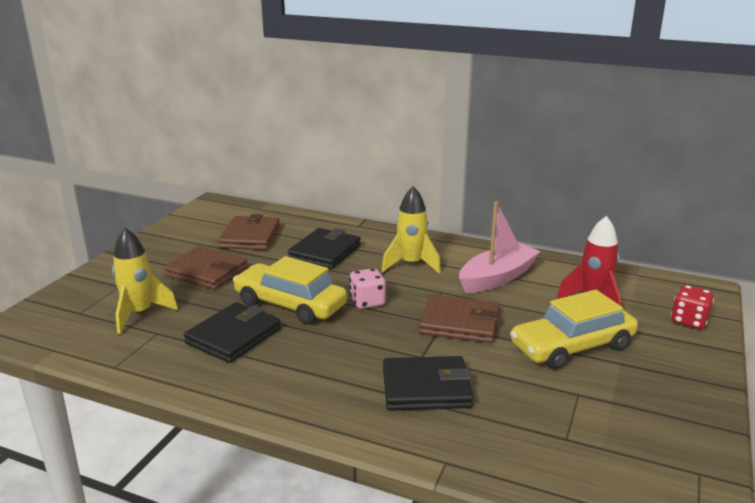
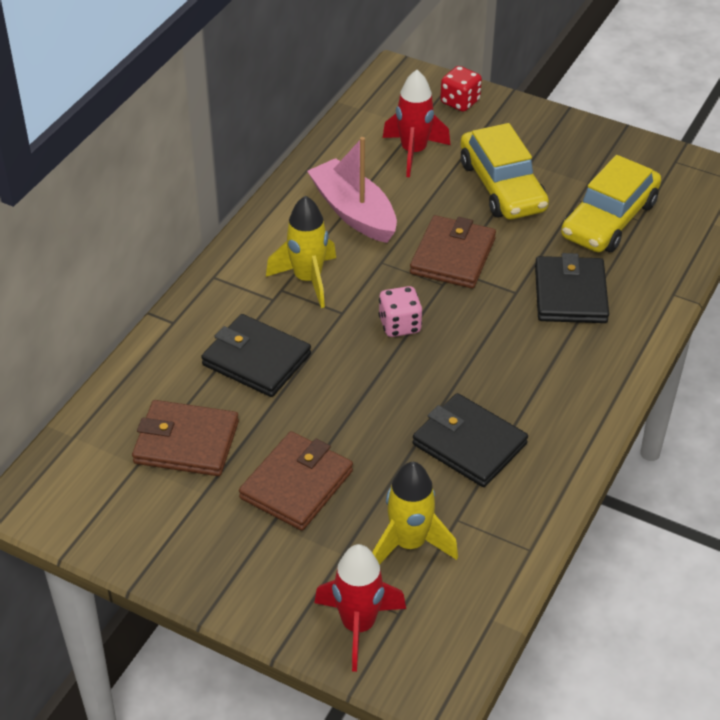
camera: 85 degrees left, 20 degrees up
(76, 298) = (358, 626): none -> red rocket
(290, 304) = (399, 394): yellow car -> yellow car (609, 219)

